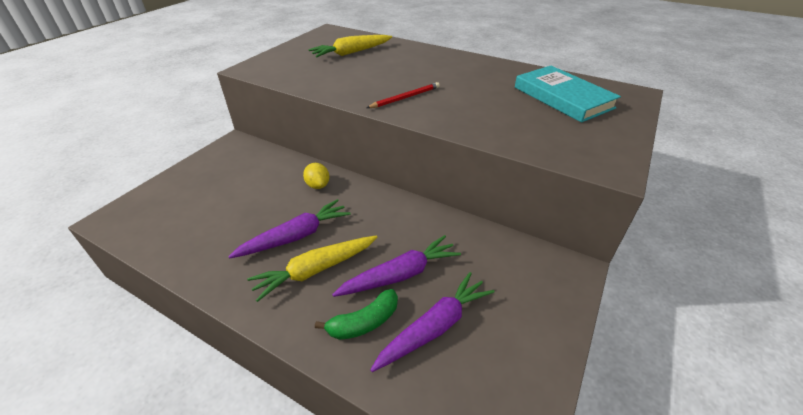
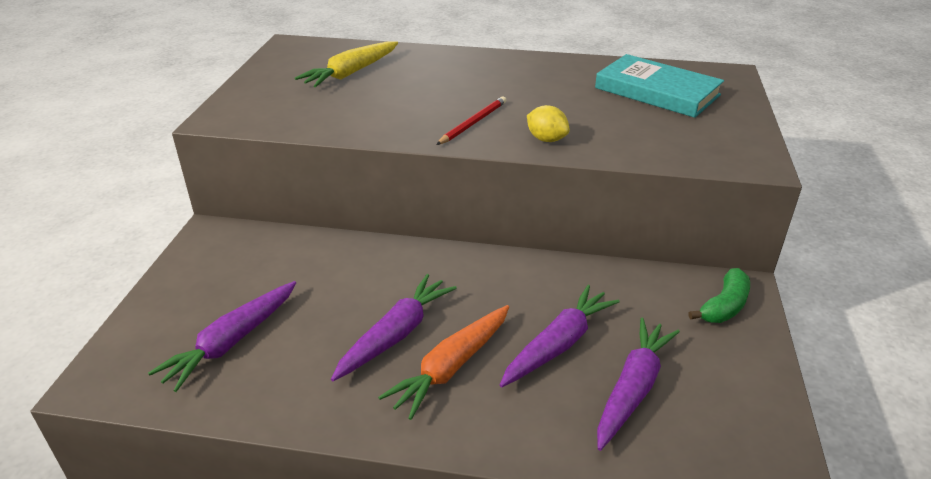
camera: 20 degrees left, 5 degrees down
(197, 214) = (231, 342): none -> purple carrot
(315, 270) = (451, 367): yellow carrot -> orange carrot
(318, 185) = (380, 264): yellow lemon -> yellow lemon (546, 139)
(364, 322) = (550, 407): green banana -> green banana (724, 306)

